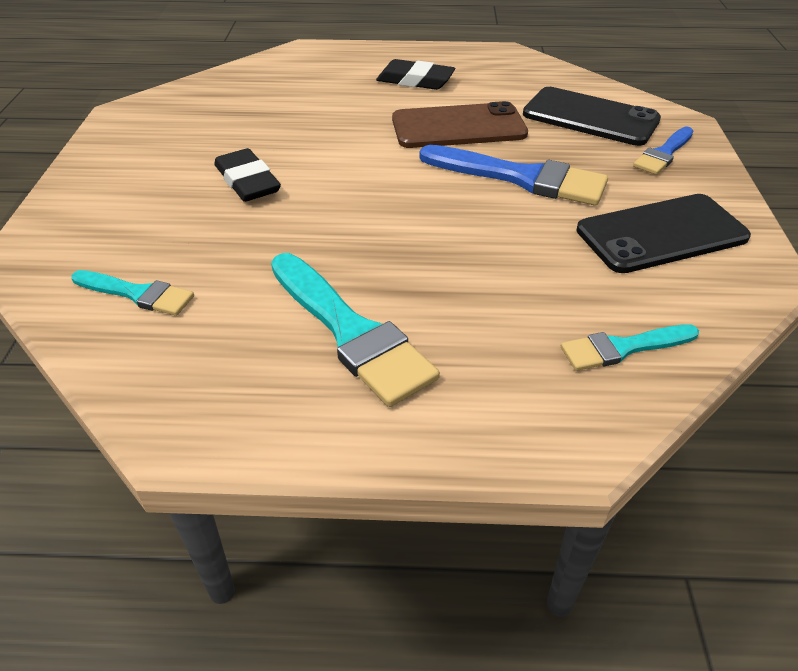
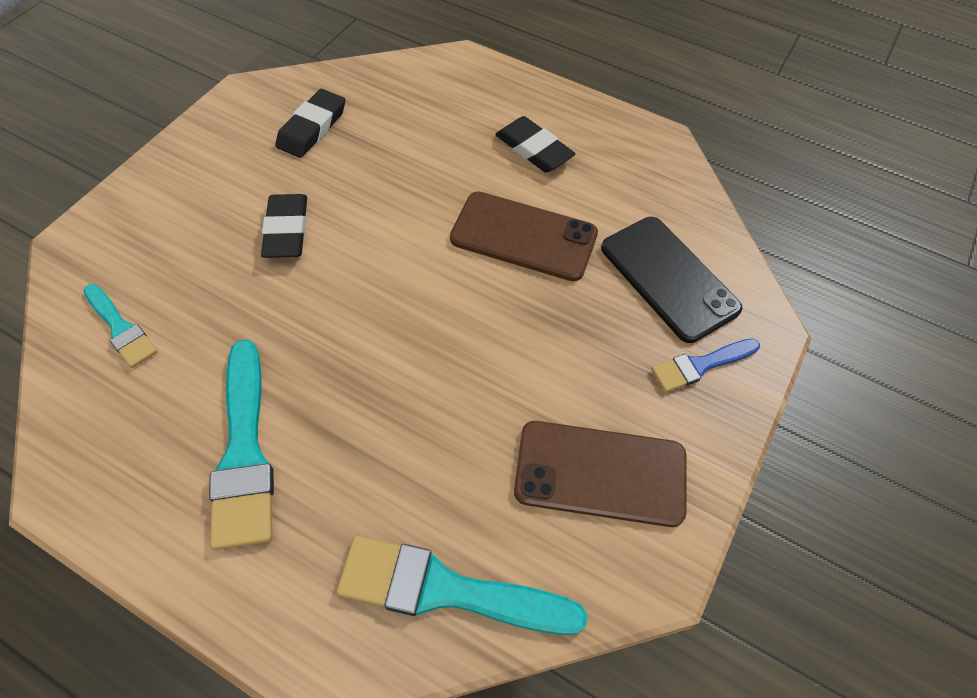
camera: 25 degrees right, 15 degrees up
(210, 116) = (312, 128): none -> black eraser
(521, 178) = (528, 335): blue brush -> none
(623, 348) = (446, 590): turquoise brush -> turquoise brush, size x1.75
(661, 234) = (600, 473): black phone -> brown phone

